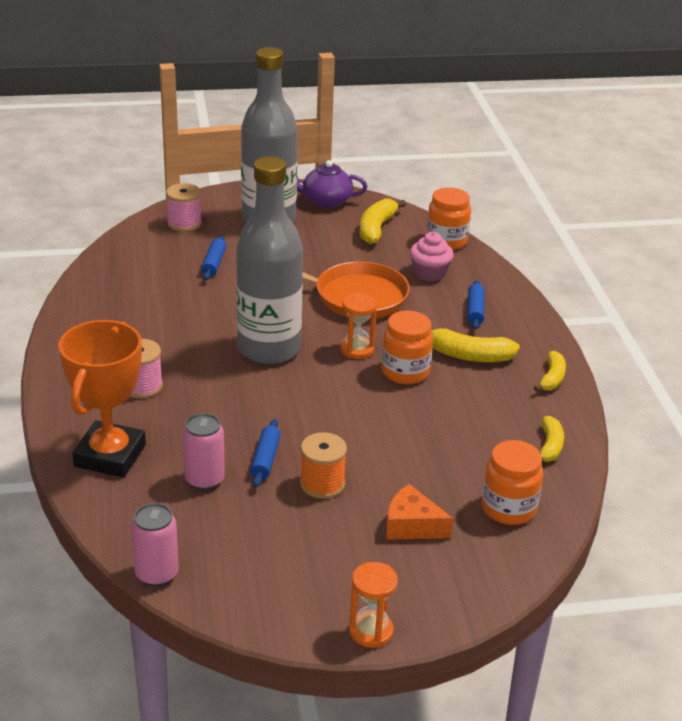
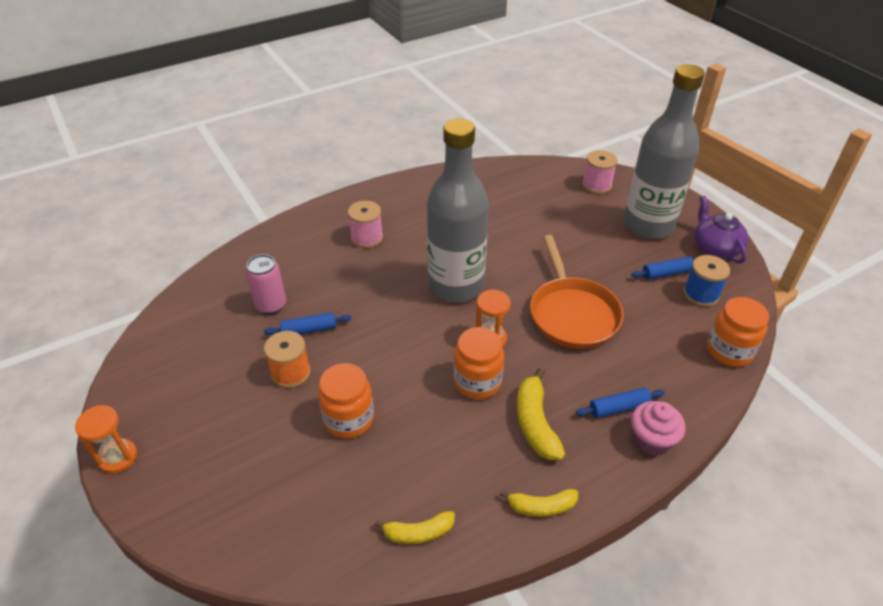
camera: 70 degrees right, 10 degrees up
(110, 455) = (280, 251): orange trophy -> none
(157, 574) = (161, 316): pink can -> none
(214, 263) = (553, 218): blue rolling pin -> blue rolling pin (666, 273)
(376, 229) = (701, 294): yellow banana -> blue spool
(412, 525) = (256, 448): orange cheese -> none
(429, 273) = (657, 354): pink cupcake -> pink cupcake (652, 439)
(508, 508) = (304, 519): orange jar -> orange jar (349, 419)

